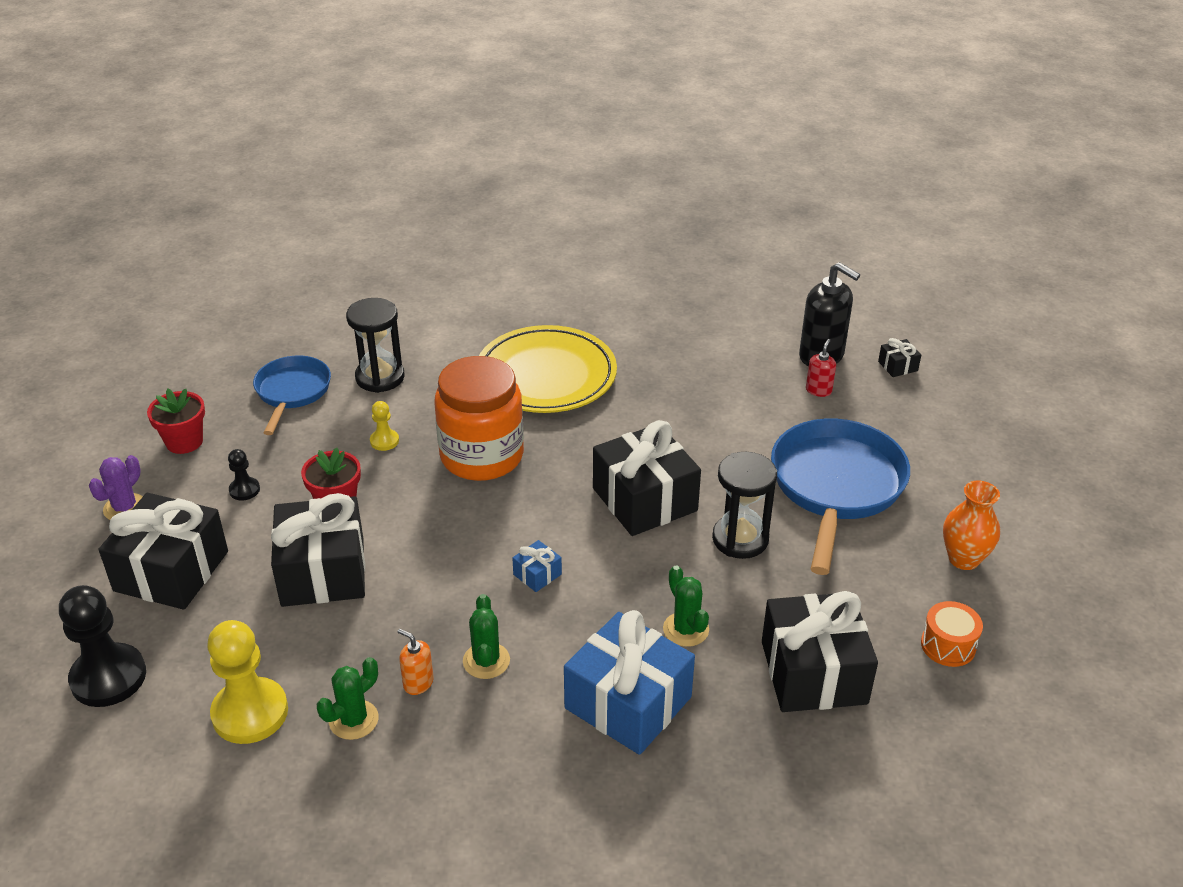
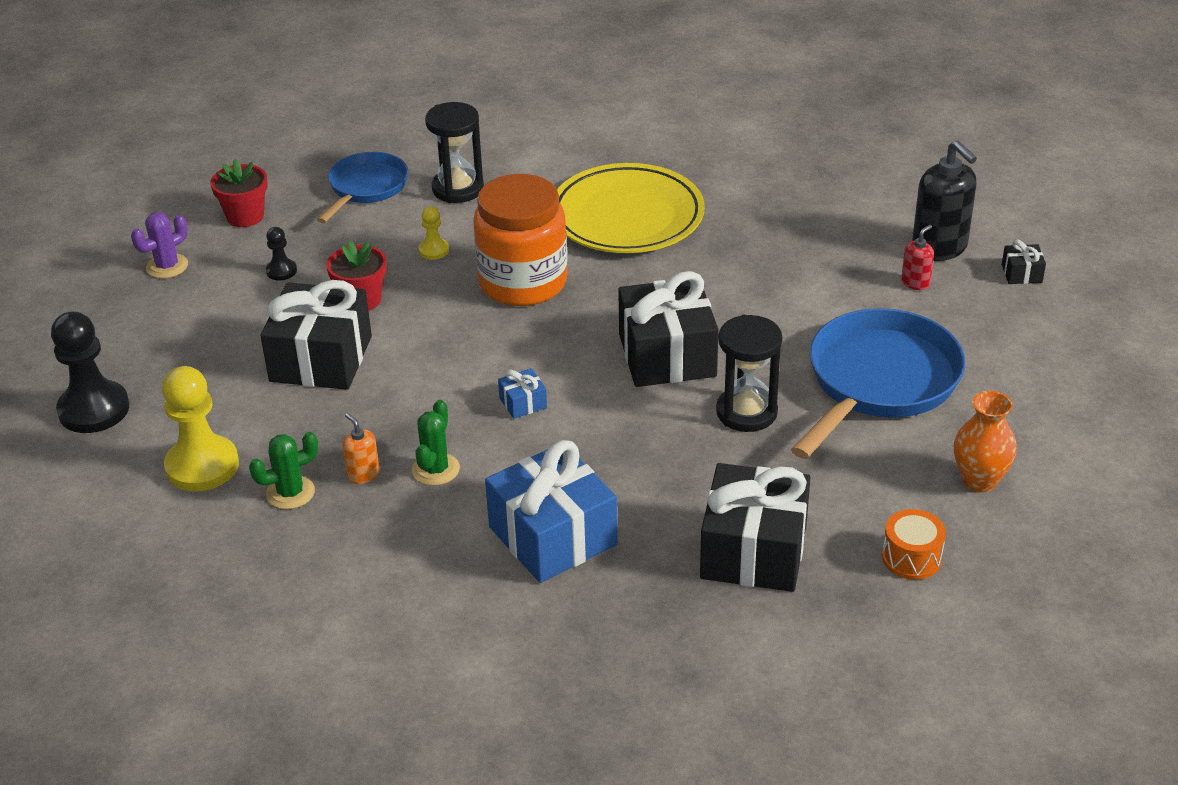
camera: 20 degrees right, 0 degrees up
(171, 571) = (185, 330): black gift -> none
(686, 629) = (644, 484): green cactus -> none

